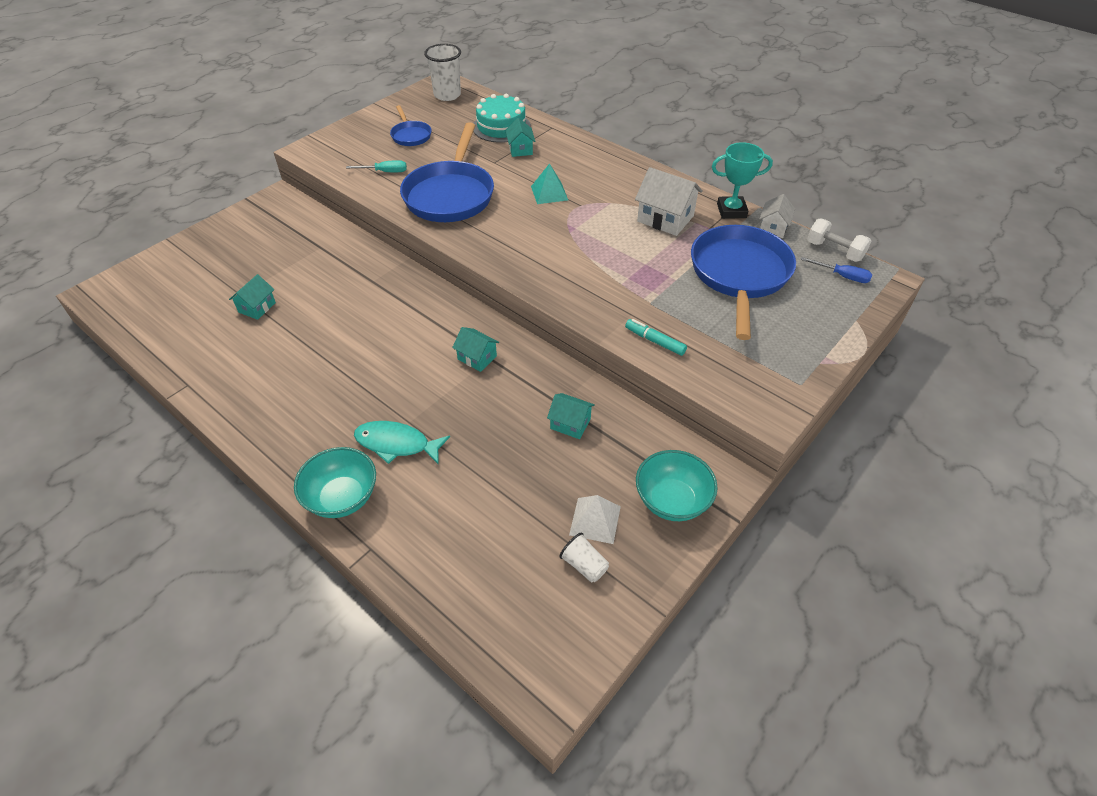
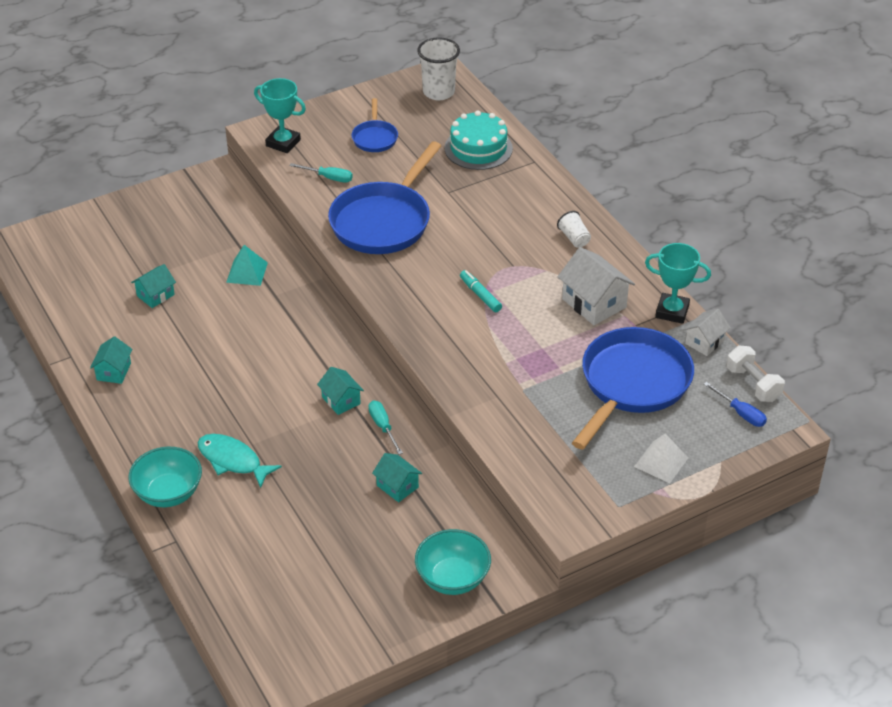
camera: 20 degrees right, 5 degrees down
(331, 154) = (283, 143): none -> turquoise trophy
(520, 149) = (484, 182): turquoise house -> turquoise house (114, 371)
(528, 371) = (383, 427): none -> turquoise screwdriver
(549, 193) = (487, 243): turquoise pyramid -> turquoise pyramid (247, 272)
(584, 565) = (346, 606): white cup -> white cup (574, 238)
(595, 520) = (375, 574): white pyramid -> white pyramid (661, 462)
(655, 341) = (504, 428): turquoise marker -> turquoise marker (480, 295)

